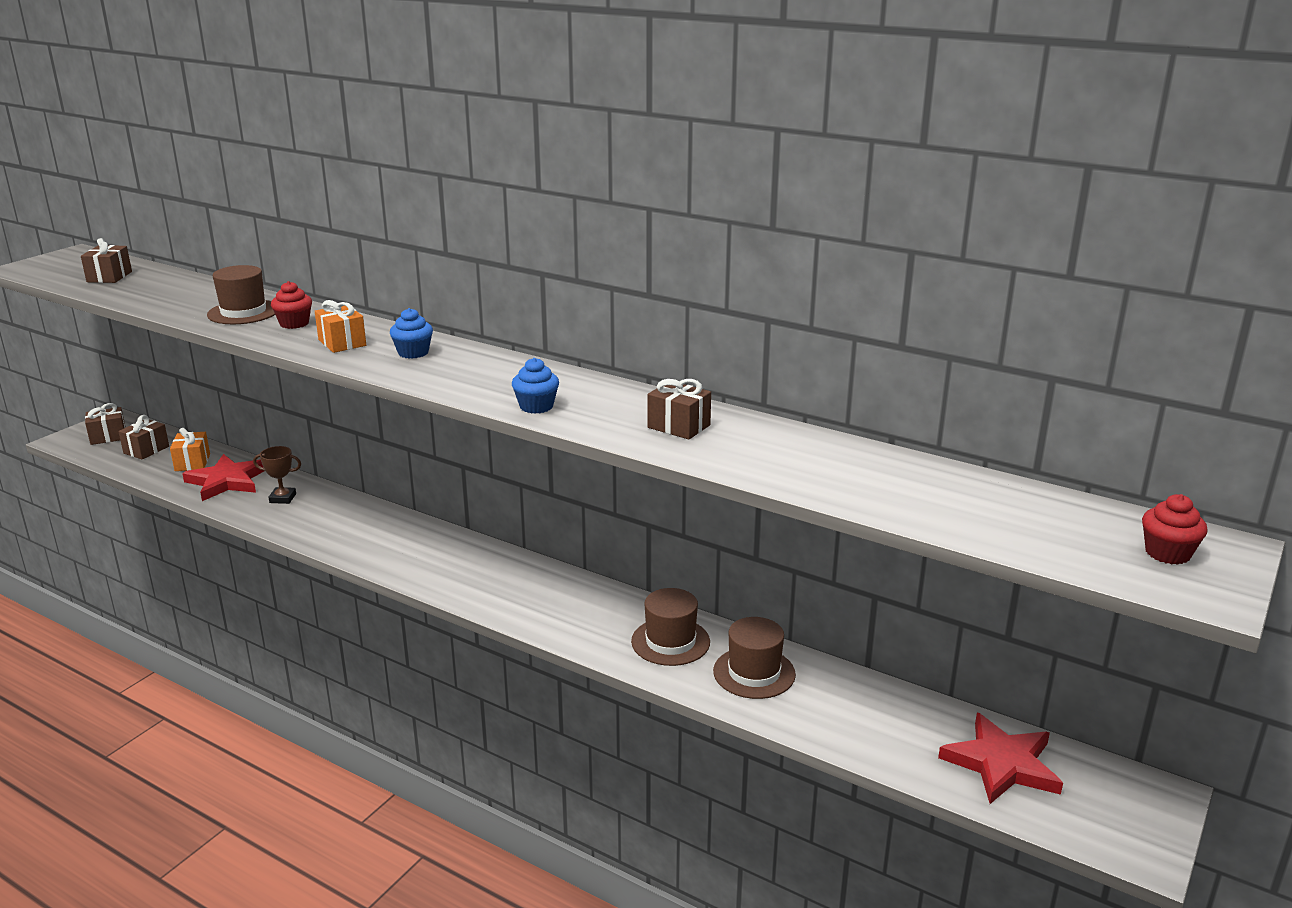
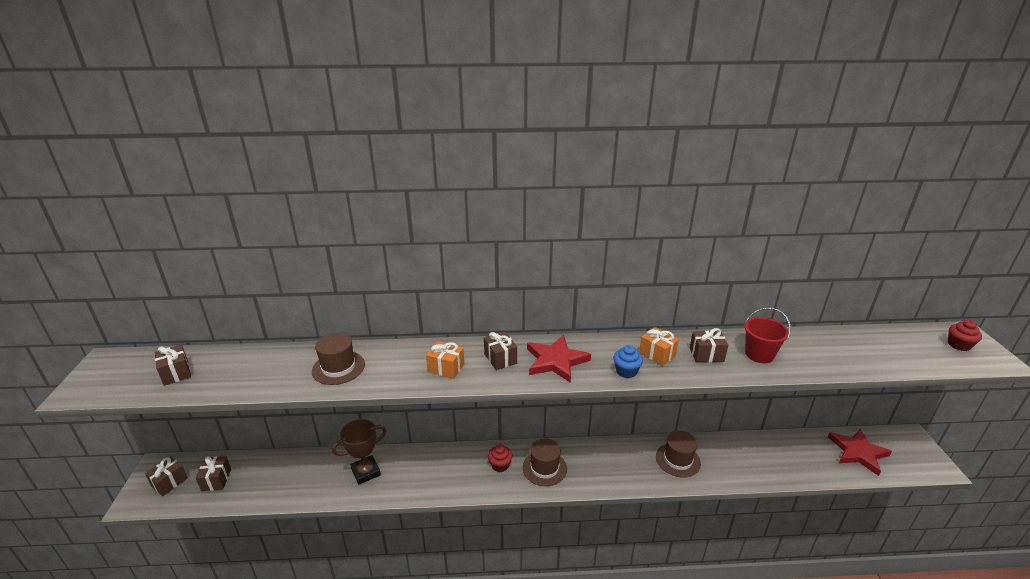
camera: 35 degrees left, 5 degrees up
(192, 462) = (266, 474): orange gift -> orange gift (657, 354)
(227, 481) = (311, 477): red star -> red star (556, 361)
(283, 498) = (366, 472): brown trophy -> brown trophy, size x1.59
(294, 324) = (389, 364): red cupcake -> red cupcake (500, 465)
(413, 353) = (500, 359): blue cupcake -> brown gift
(754, 673) = (729, 458): brown hat -> brown hat (544, 468)
(760, 450) = (759, 354): none -> red bucket

